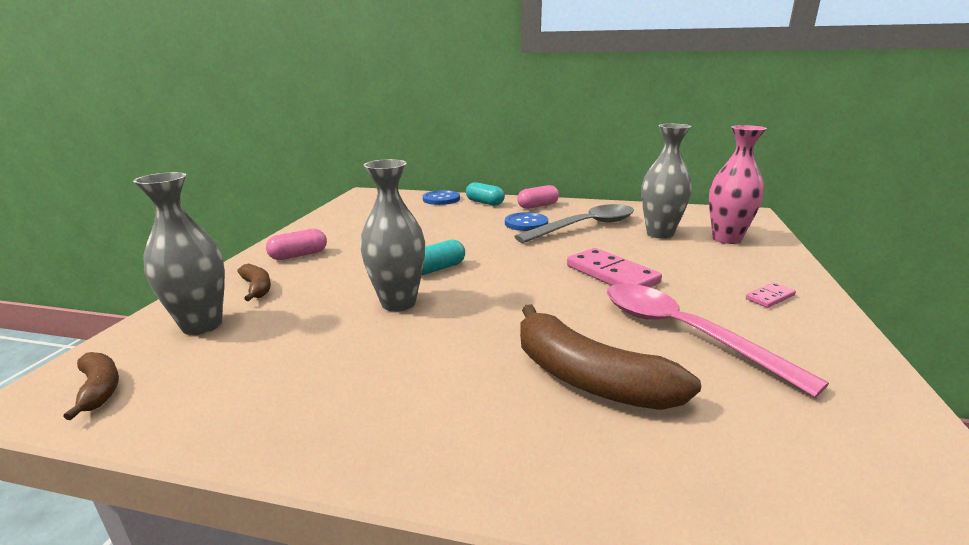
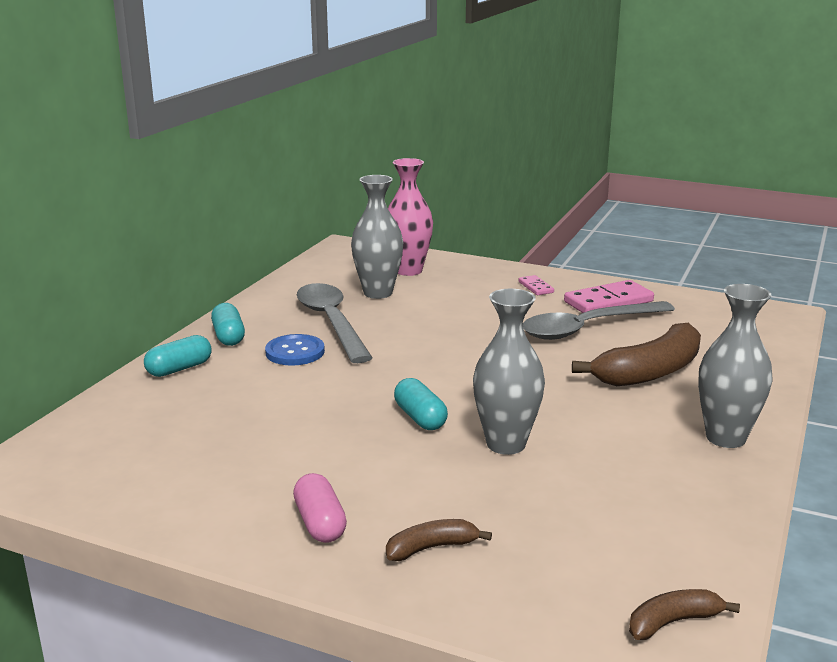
camera: 80 degrees left, 0 degrees up
(202, 325) = (534, 577): grey vase -> grey vase (725, 438)
(441, 199) = (125, 400): blue button -> none
(538, 206) = (229, 336): pink capsule -> turquoise capsule
(611, 274) = (471, 333): pink domino -> pink domino (608, 302)
(683, 333) = (588, 328): pink spoon -> grey spoon

